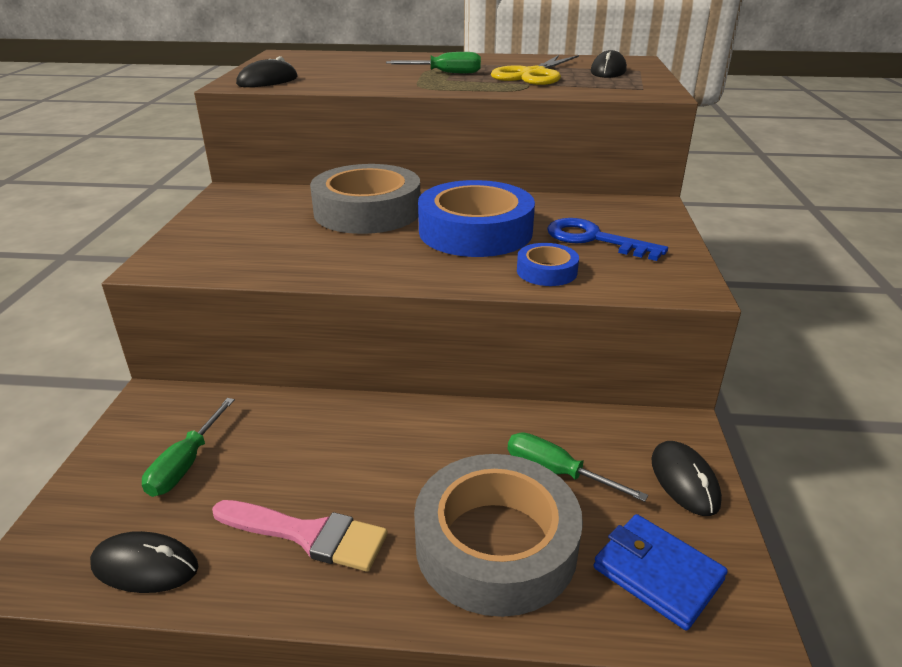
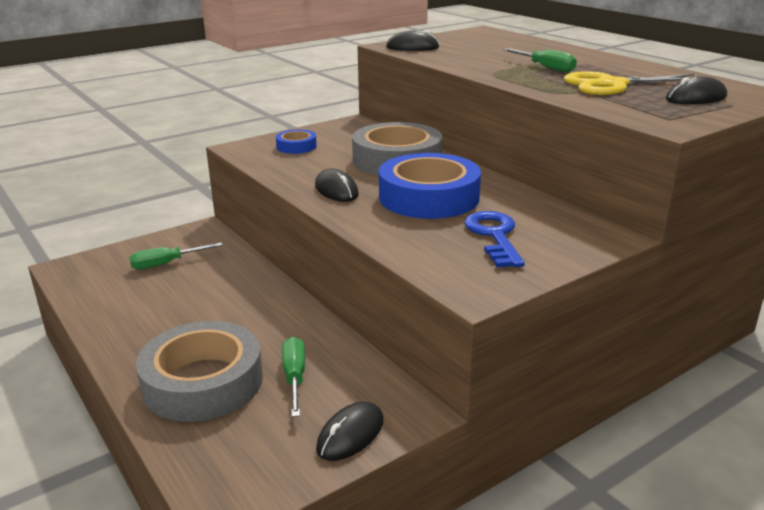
camera: 50 degrees right, 5 degrees down
(145, 566) = (89, 292): black mouse -> black mouse (336, 190)
(308, 535) = (150, 321): pink brush -> none
(546, 271) = (409, 237): blue tape -> blue tape (296, 146)
(657, 573) = (238, 454): blue wallet -> none

